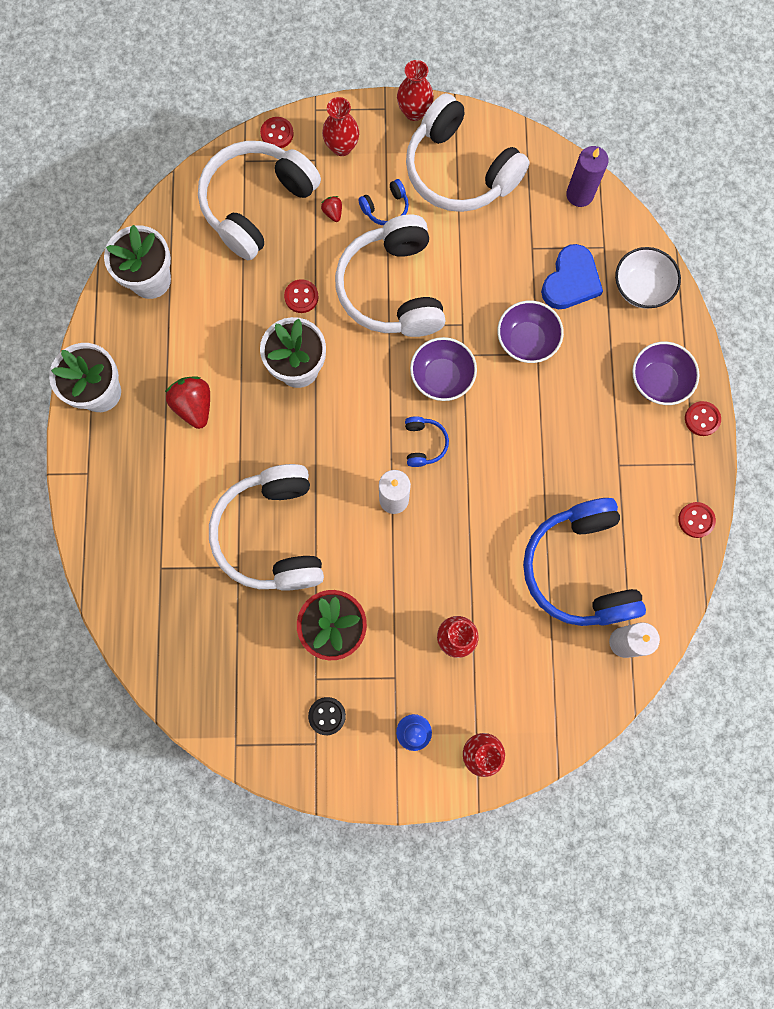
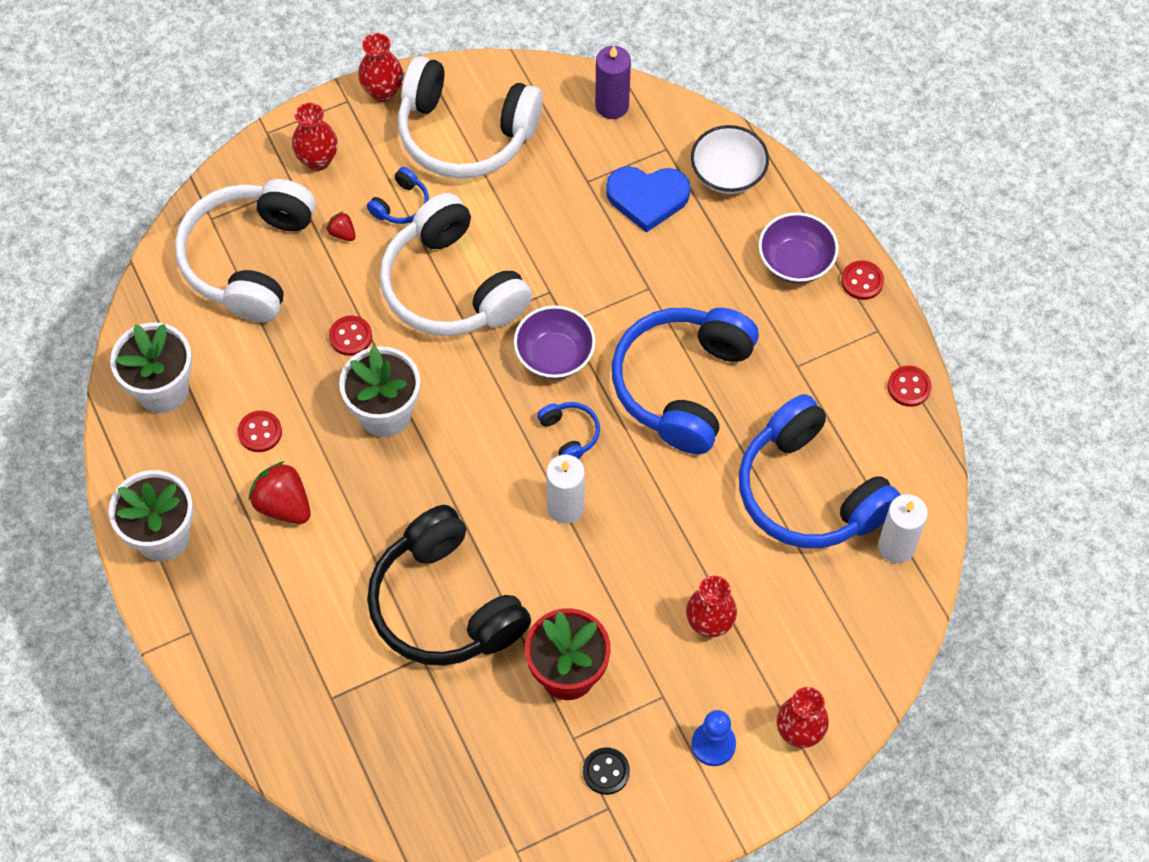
camera: 25 degrees left, 15 degrees down
(272, 534) = (444, 605): white headphones -> black headphones
(277, 134) = (235, 175): red button -> red button (260, 432)
(525, 442) = (682, 385): none -> blue headphones
(526, 340) = (630, 279): purple bowl -> none
(570, 281) = (647, 198): blue heart -> blue heart turned 90 degrees clockwise

